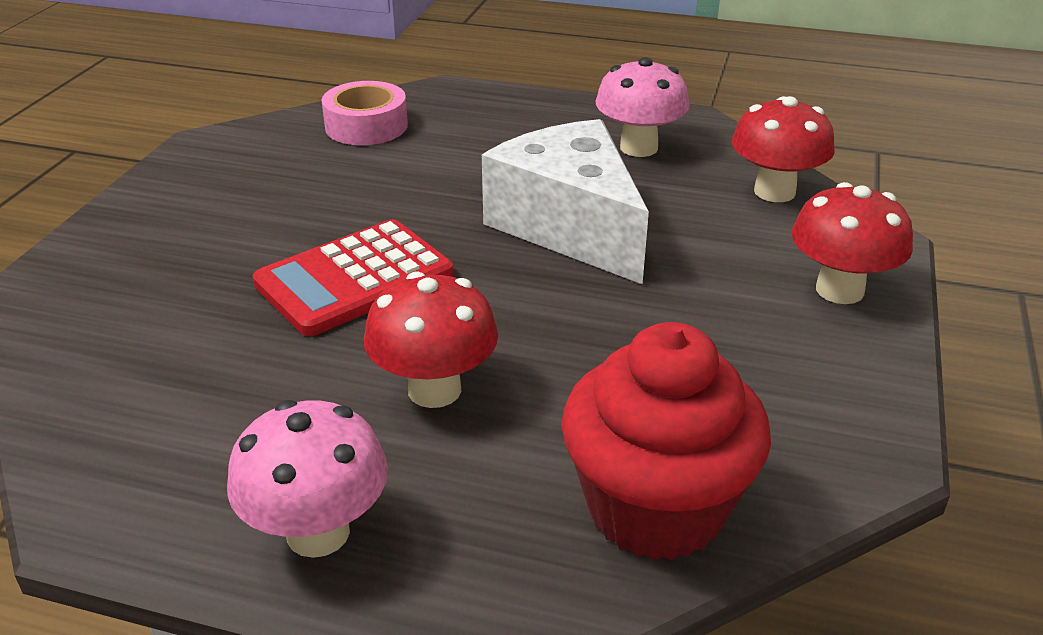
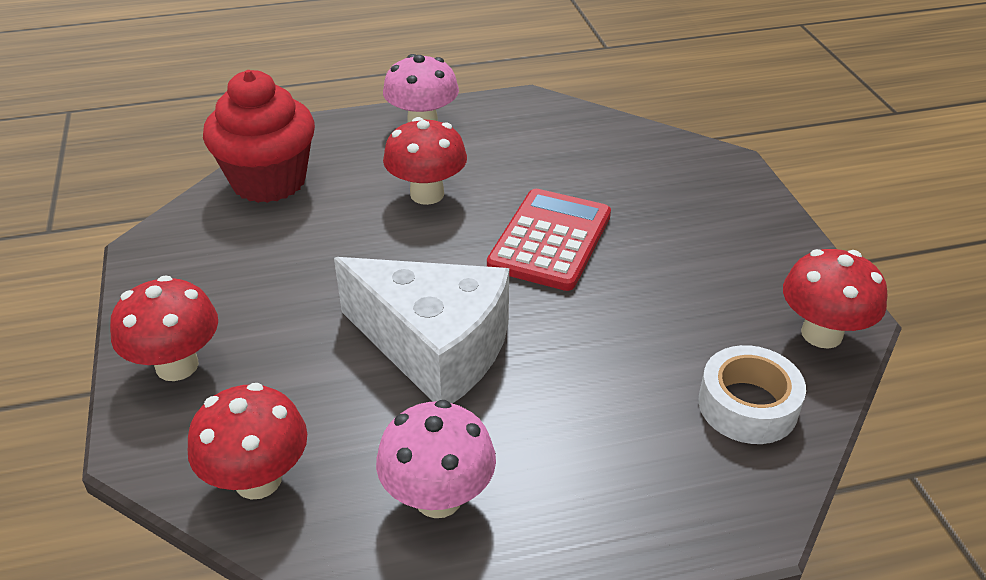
camera: 150 degrees right, 5 degrees up
(243, 141) = (821, 334): none -> red mushroom
(366, 126) = (747, 405): pink tape -> white tape

